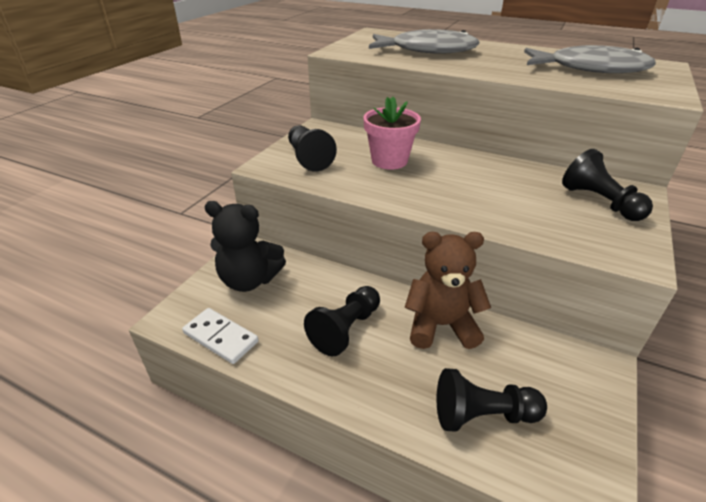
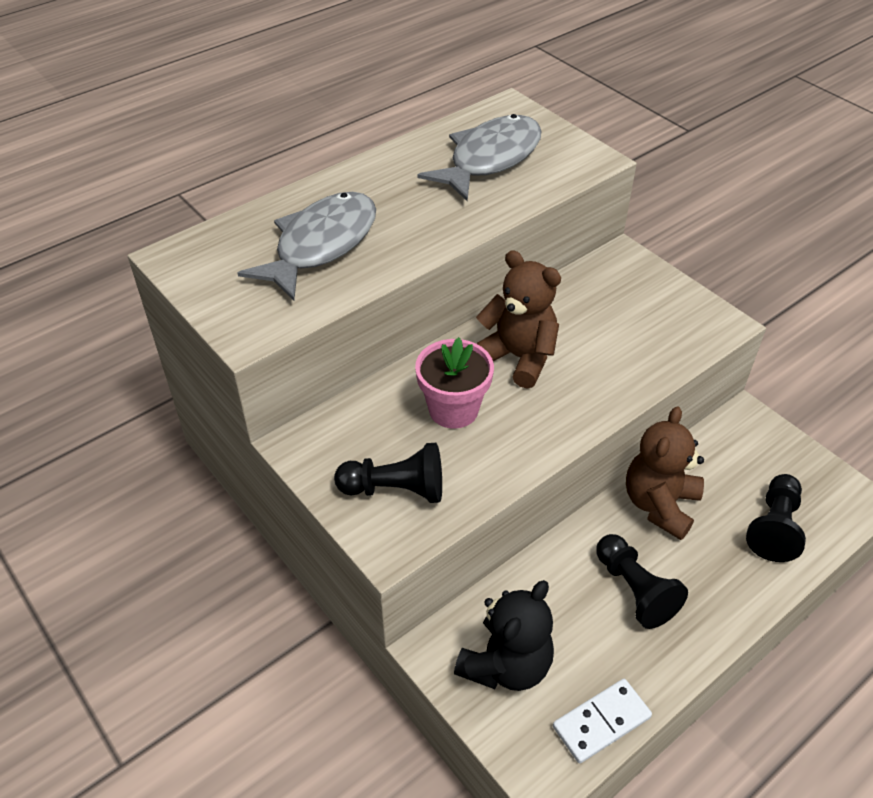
camera: 65 degrees left, 10 degrees up
(462, 172) = (518, 357): none -> brown teddy bear
(599, 202) = (630, 292): black pawn -> none

